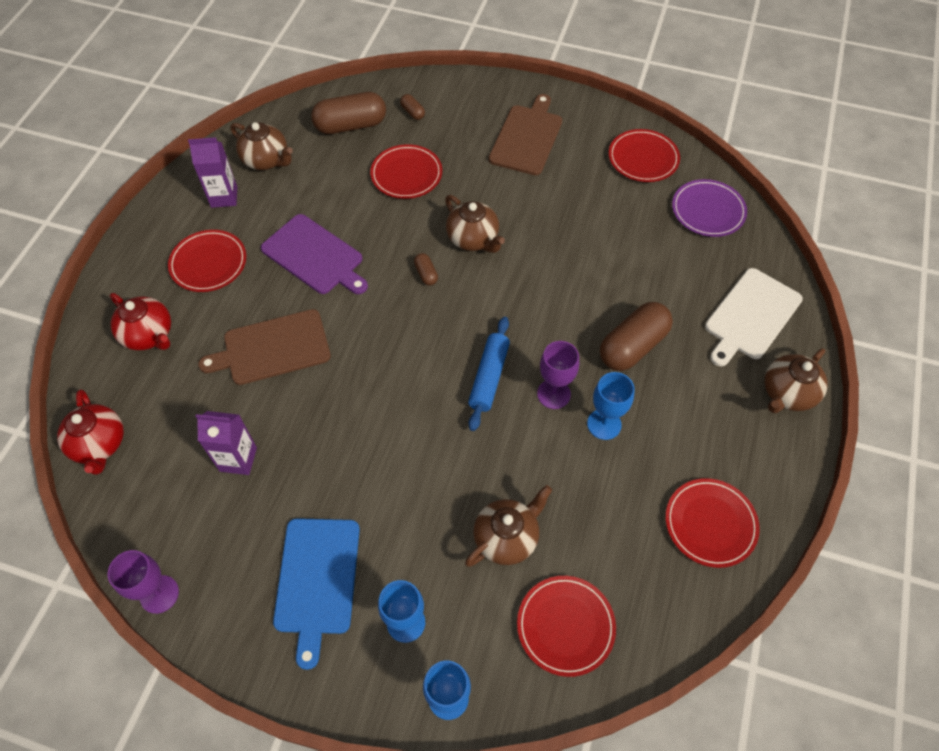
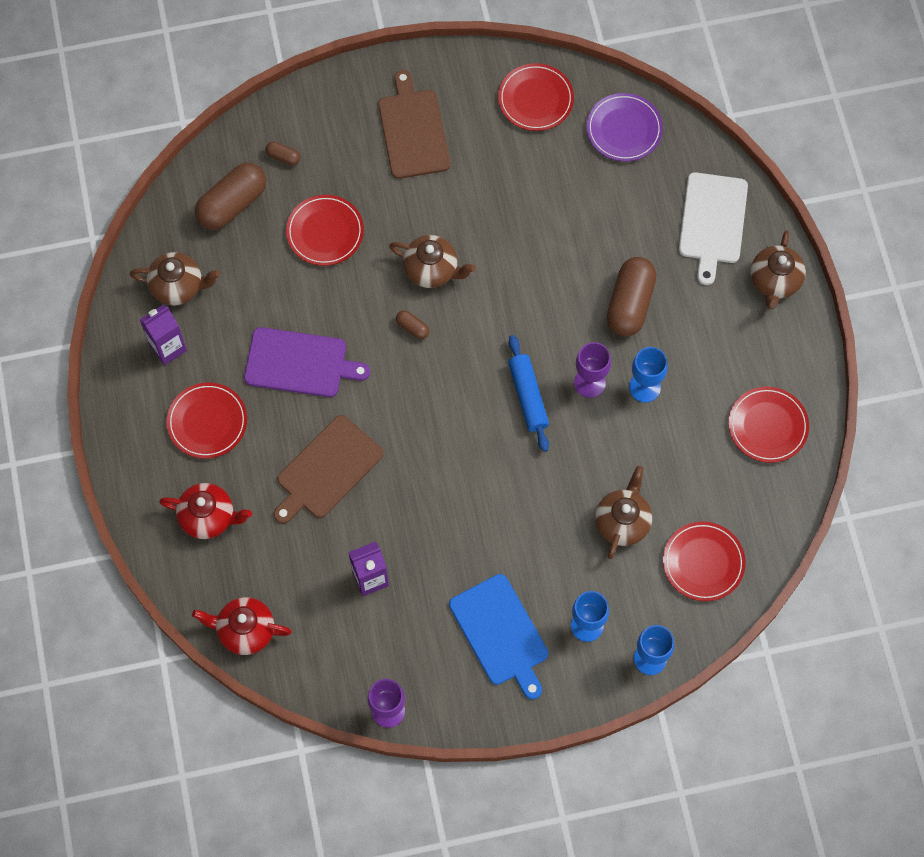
camera: 30 degrees left, 10 degrees up
(99, 444) = (245, 630): red teapot -> red teapot turned 150 degrees clockwise

